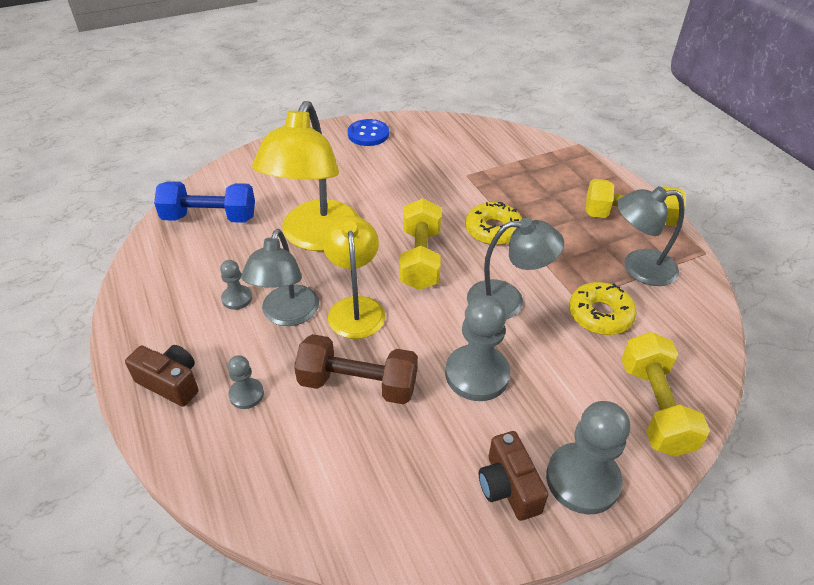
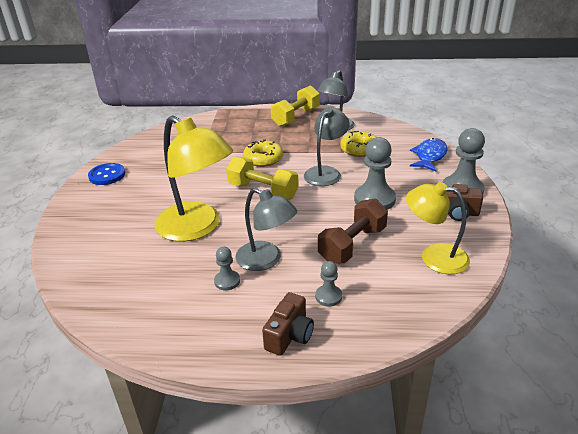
camera: 60 degrees left, 10 degrees down
(170, 383) = (289, 335): brown camera -> brown camera turned 150 degrees clockwise
(210, 218) = (113, 277): blue dumbbell -> none
(355, 308) = (285, 228): yellow lamp -> yellow lamp (434, 257)
(654, 407) = (429, 156): yellow dumbbell -> blue fish

